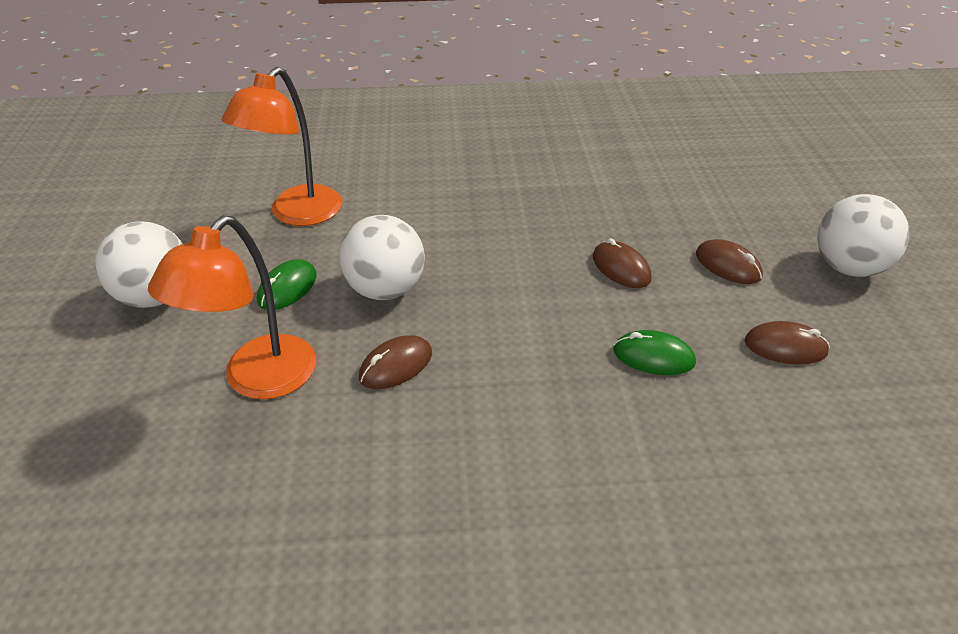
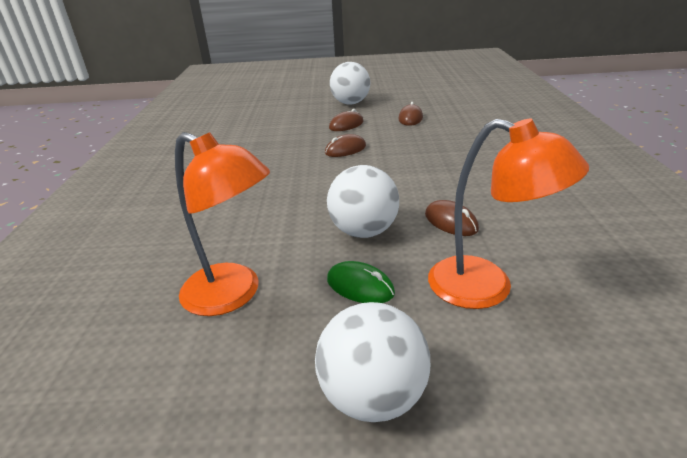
camera: 85 degrees left, 10 degrees down
(653, 356) = (423, 144): green mouse -> none

